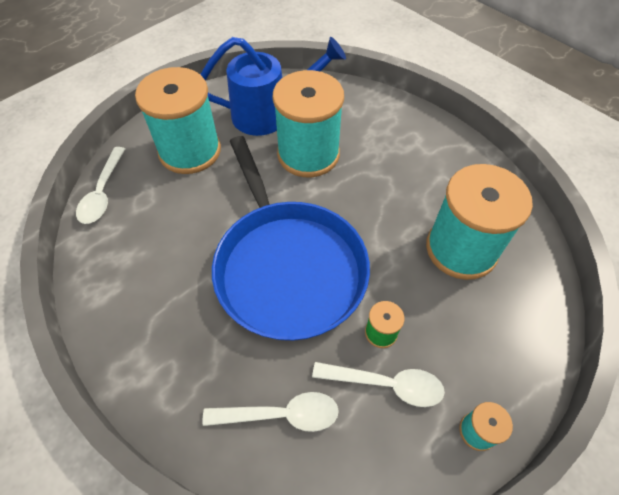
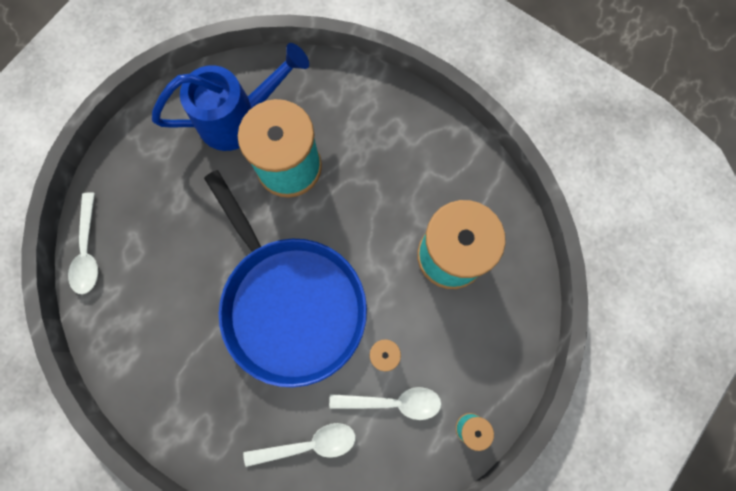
camera: 10 degrees left, 20 degrees up
(190, 151) = (164, 183): turquoise spool -> none

